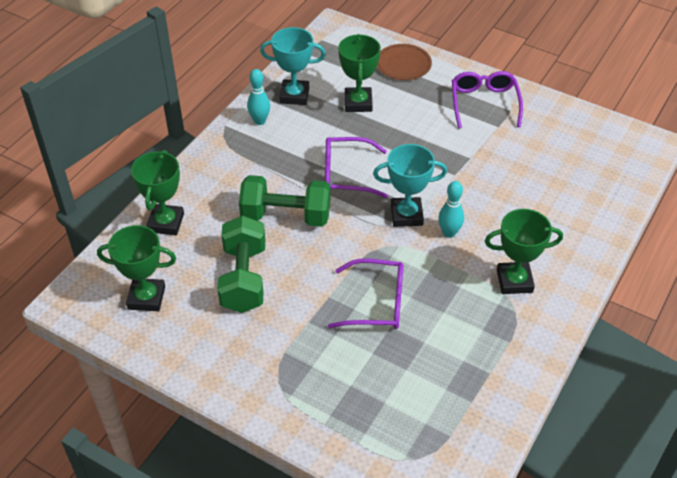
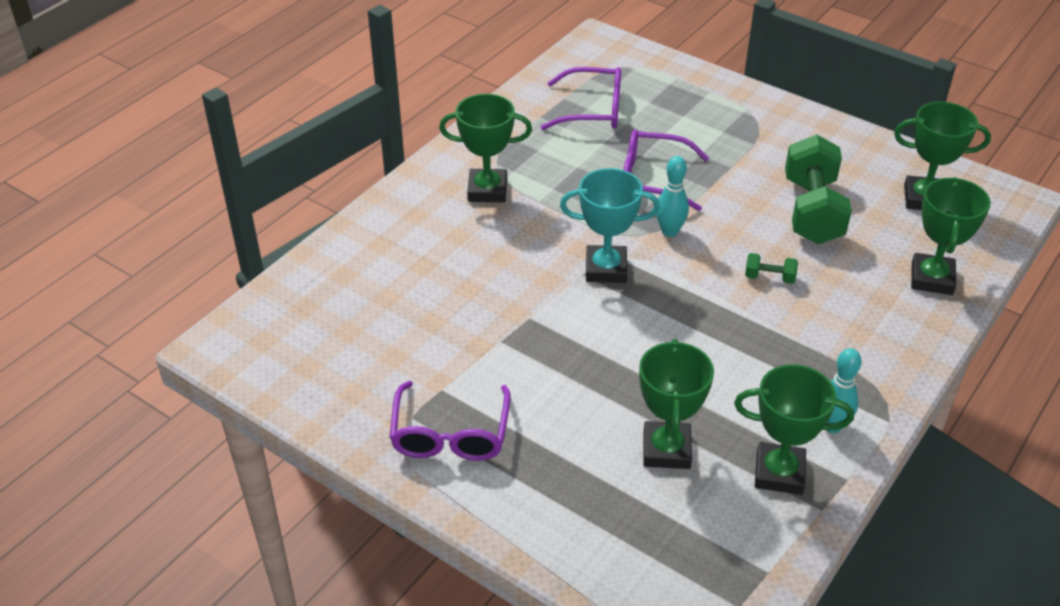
camera: 175 degrees left, 5 degrees down
(286, 216) = (769, 277): green dumbbell -> green dumbbell, size x0.42
(294, 95) = (779, 473): turquoise trophy -> green trophy
(346, 174) = (687, 328): purple glasses -> purple glasses (593, 110)
(403, 64) = (578, 530): brown plate -> none
(449, 233) = (553, 245): turquoise bowling pin -> turquoise bowling pin (669, 231)

